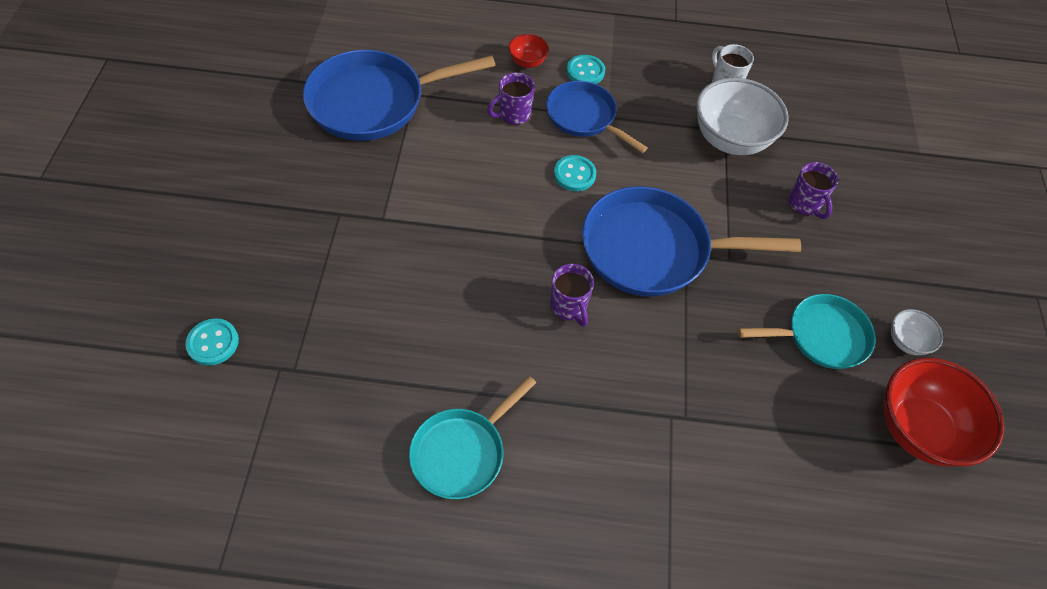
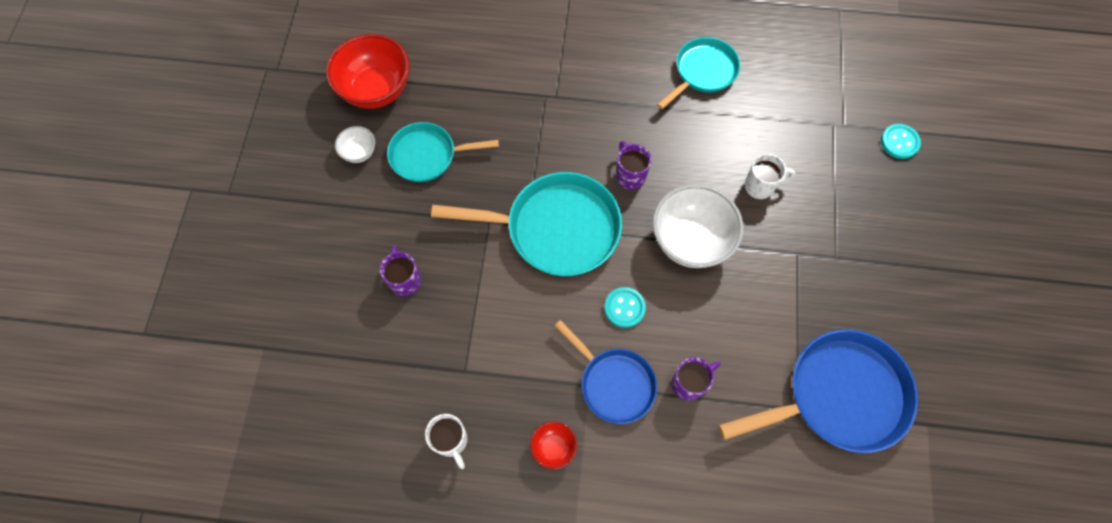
camera: 175 degrees left, 10 degrees up
(409, 291) = (760, 186): none -> white mug
(527, 62) = (678, 466): red bowl -> red bowl (553, 447)
(585, 71) = (611, 454): turquoise button -> none
(653, 249) = (555, 229): blue pan -> turquoise pan
(730, 139) = (461, 358): white bowl -> white bowl (690, 241)

